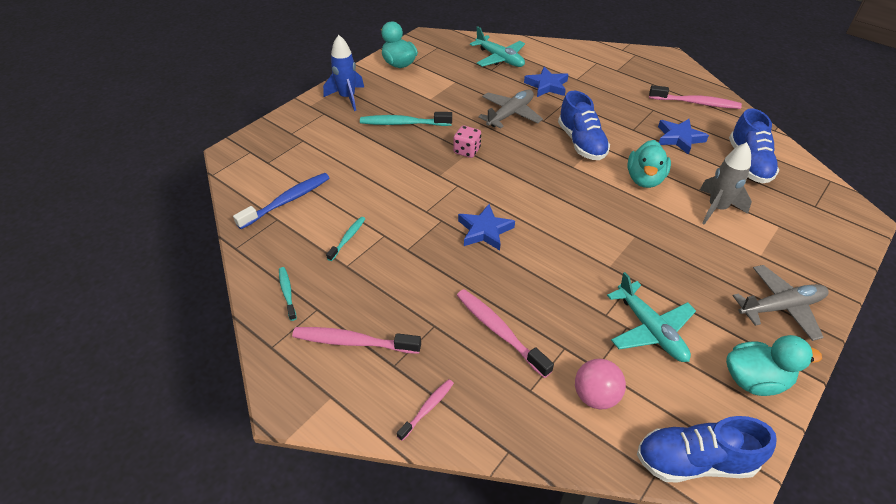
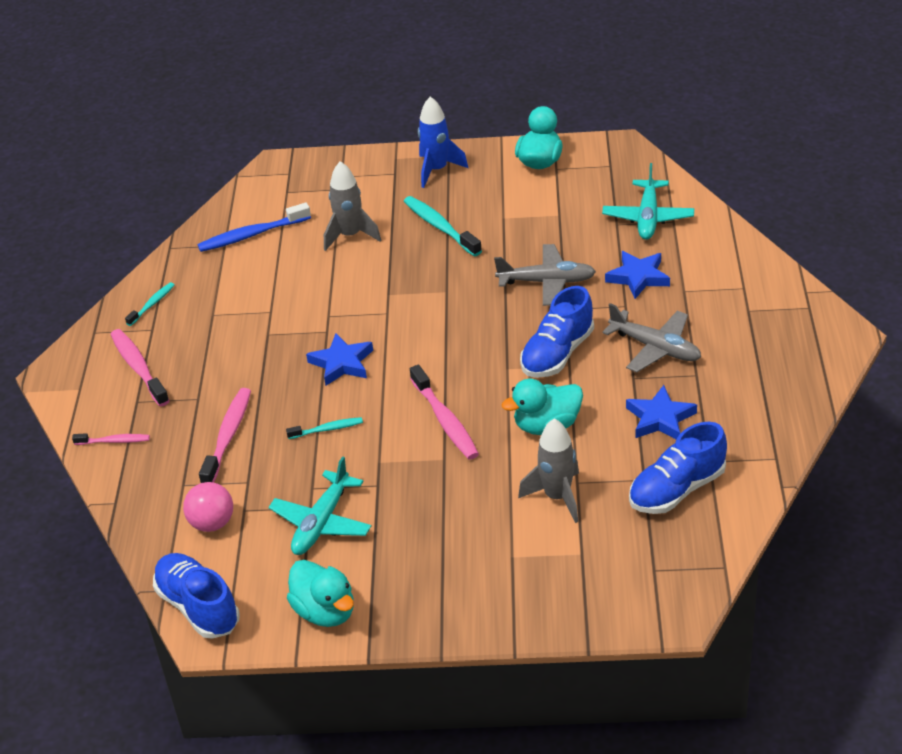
camera: 55 degrees right, 5 degrees down
(287, 201) = (252, 235): blue toothbrush -> blue toothbrush turned 150 degrees clockwise
(348, 238) = (244, 295): turquoise toothbrush -> turquoise toothbrush (327, 429)
(357, 160) = (350, 235): none -> grey rocket
(467, 151) = (446, 289): pink dice -> none
(696, 103) = (758, 401): pink toothbrush -> pink toothbrush (445, 420)
(781, 307) = (444, 597): grey plane -> grey plane (655, 348)

